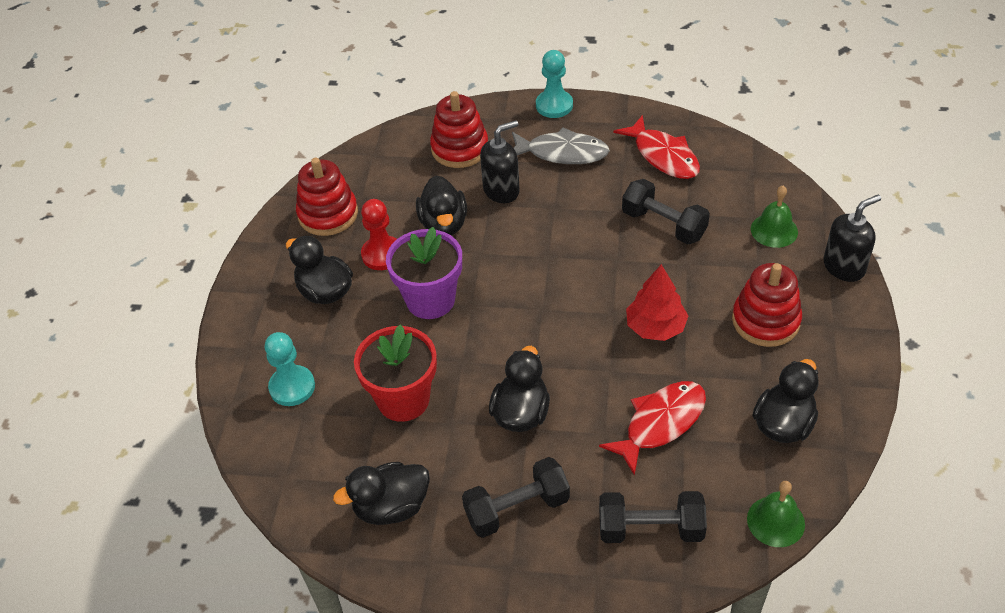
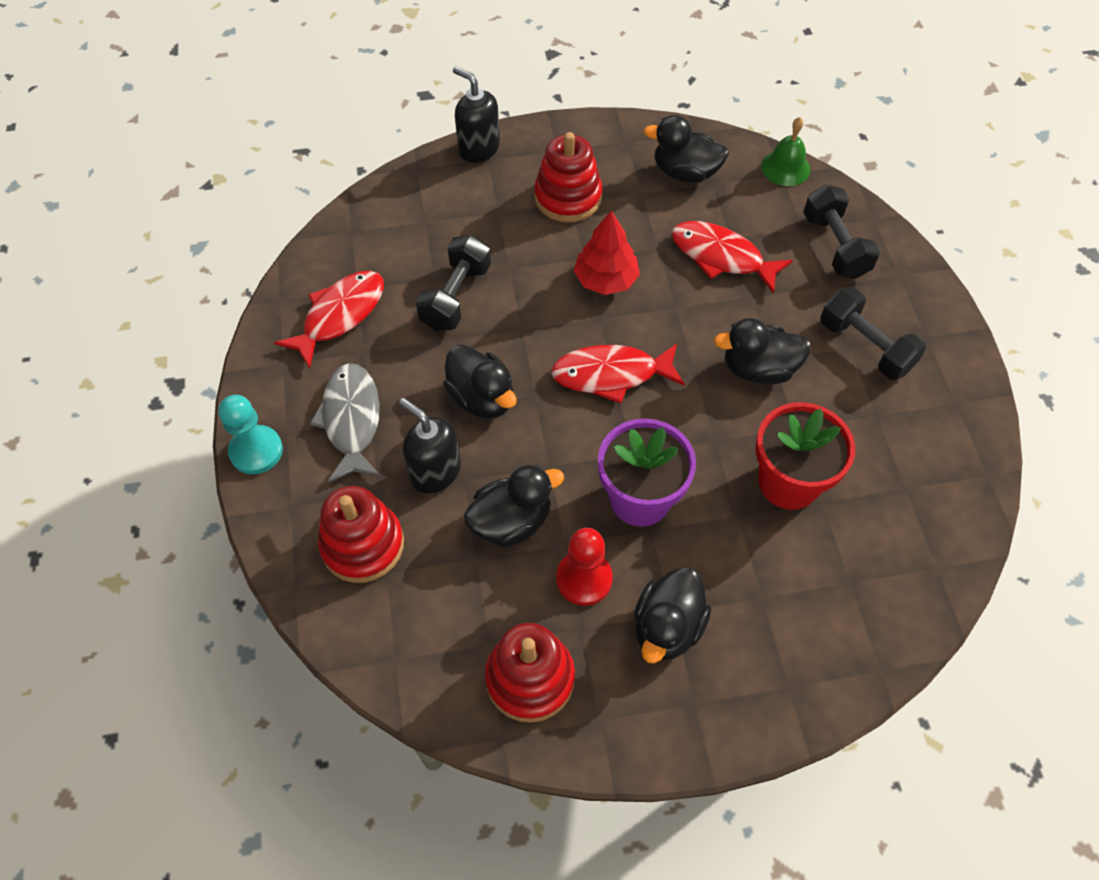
camera: 110 degrees left, 10 degrees up
(292, 387) = (822, 608): turquoise pawn -> none
(391, 507) = (917, 452): black duck -> black duck (482, 398)
(551, 308) = (611, 374): none -> red fish
(774, 230) = (441, 204): green bell -> none

